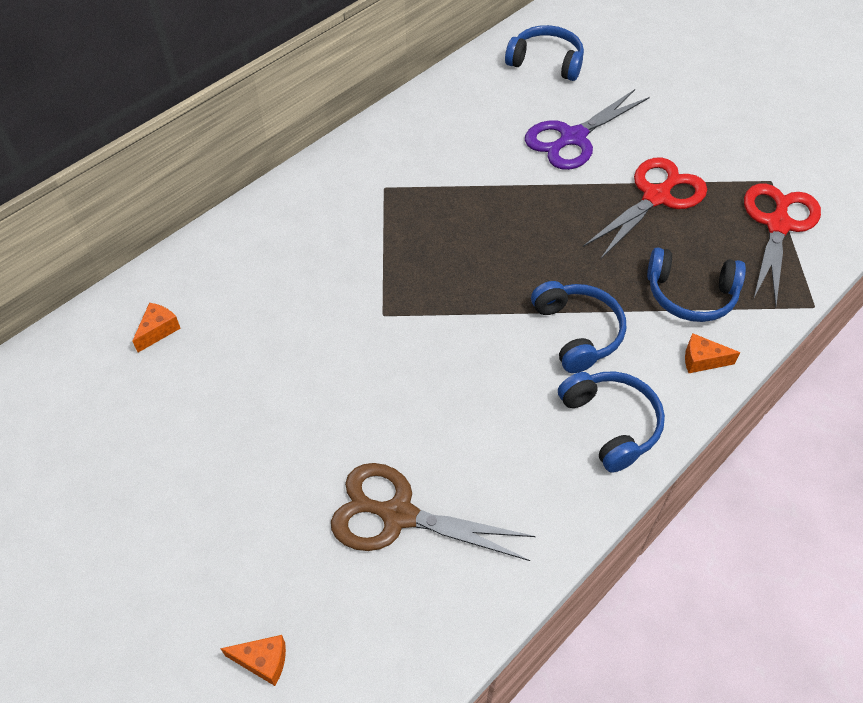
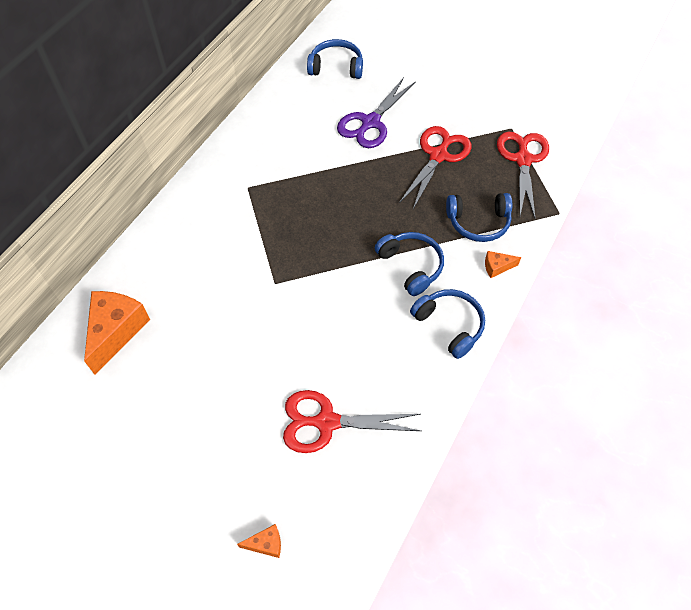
camera: 15 degrees left, 5 degrees up
(158, 330) = (116, 331): orange cheese -> orange cheese, size x2.15
(398, 515) = (327, 422): brown scissors -> red scissors

